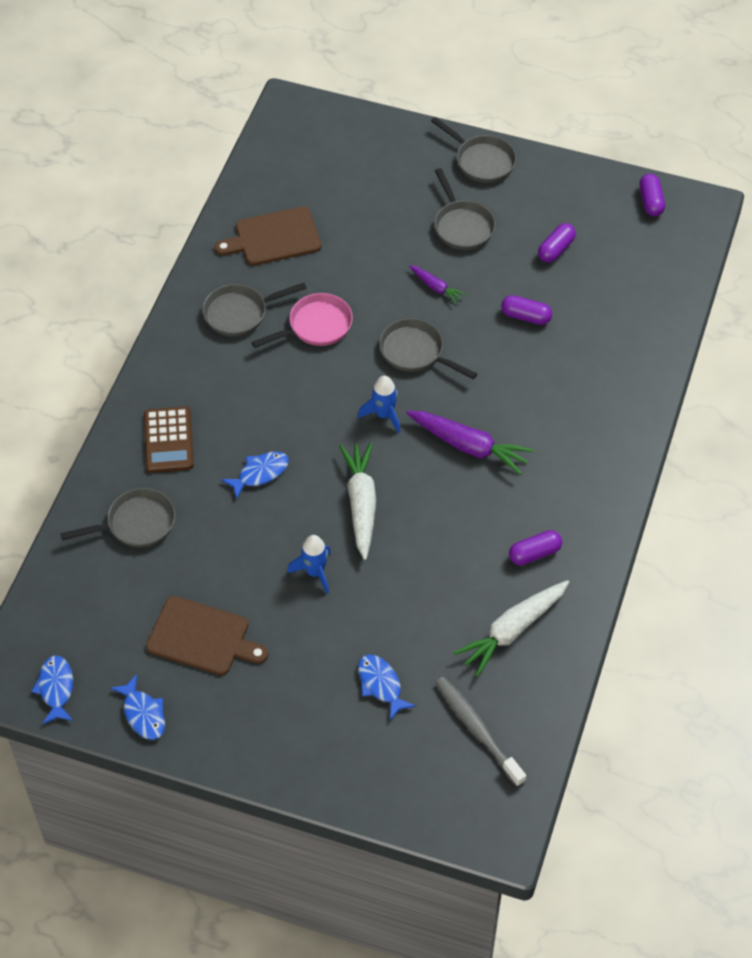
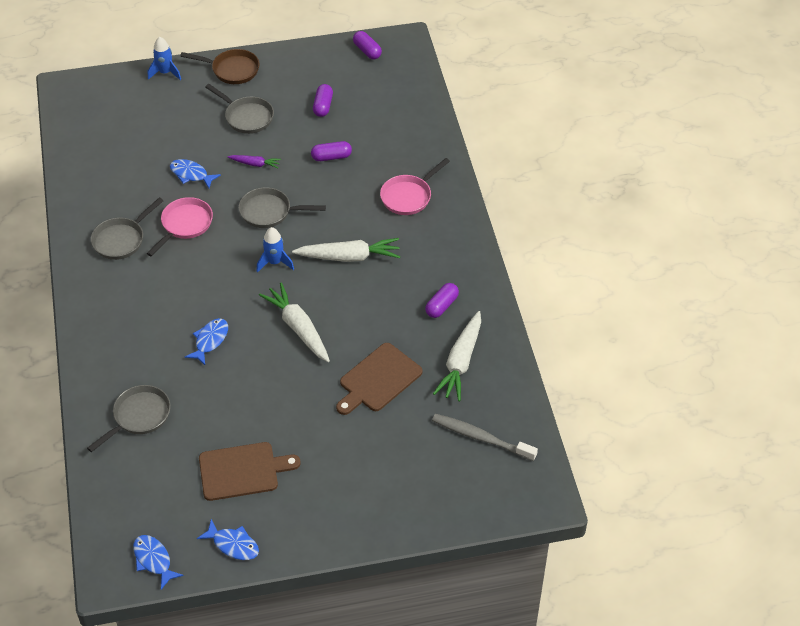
camera: 30 degrees left, 5 degrees down
(168, 440) = (125, 348): brown calculator -> none
(274, 237) = (113, 179): brown cutting board -> brown cutting board (378, 379)
(315, 572) = (296, 388): blue rocket -> blue rocket (165, 73)
(381, 685) = (394, 441): blue fish -> blue fish (191, 174)
(469, 446) = (349, 257): purple carrot -> white carrot
(482, 161) = (232, 70): grey pan -> brown pan
(582, 404) = (408, 196): none -> pink pan

